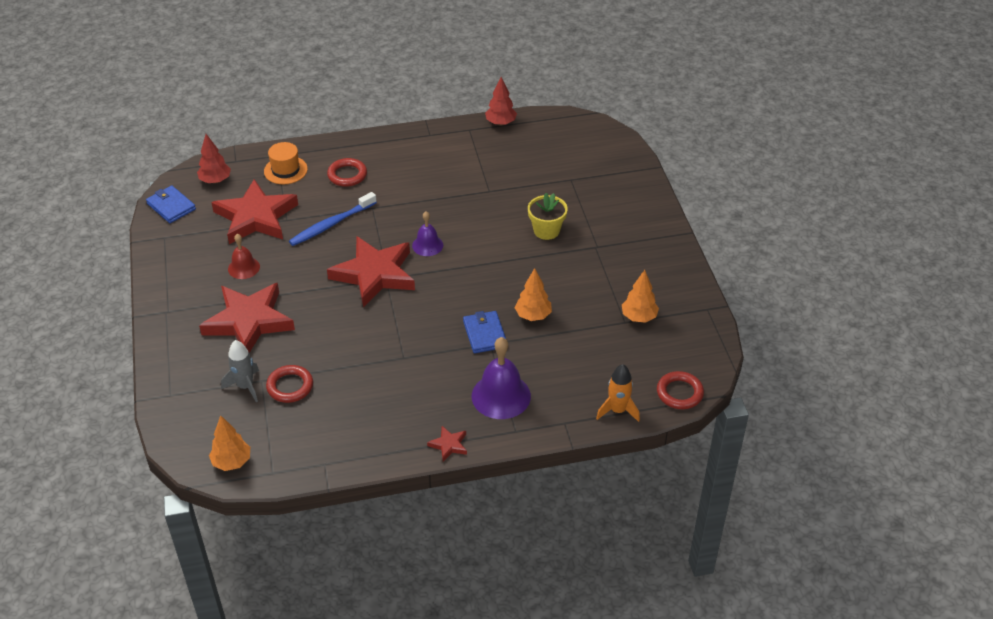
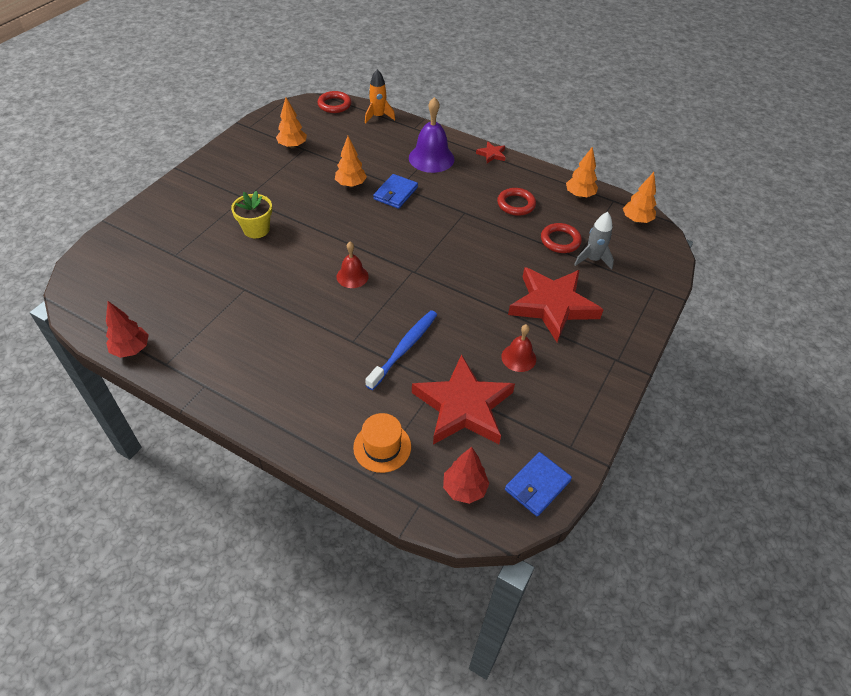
camera: 140 degrees left, 5 degrees up
(171, 206) = (537, 485): blue wallet -> blue wallet turned 45 degrees clockwise
(312, 454) = (579, 195): none -> orange tree
(331, 224) = (404, 349): blue toothbrush -> blue toothbrush turned 60 degrees counterclockwise
(347, 175) = (333, 394): red ring -> red ring (516, 204)
(374, 274) = (419, 280): red star -> none
(427, 245) = (352, 276): purple bell -> red bell

